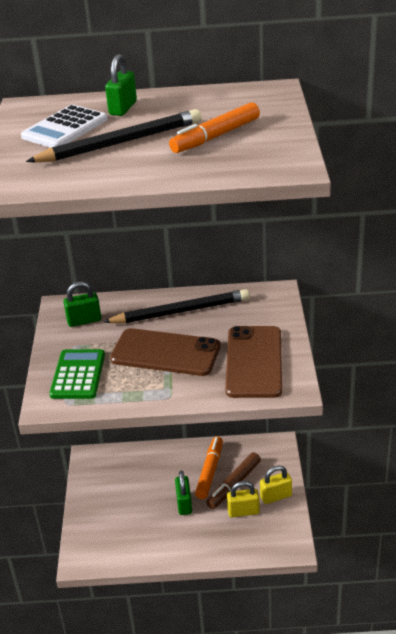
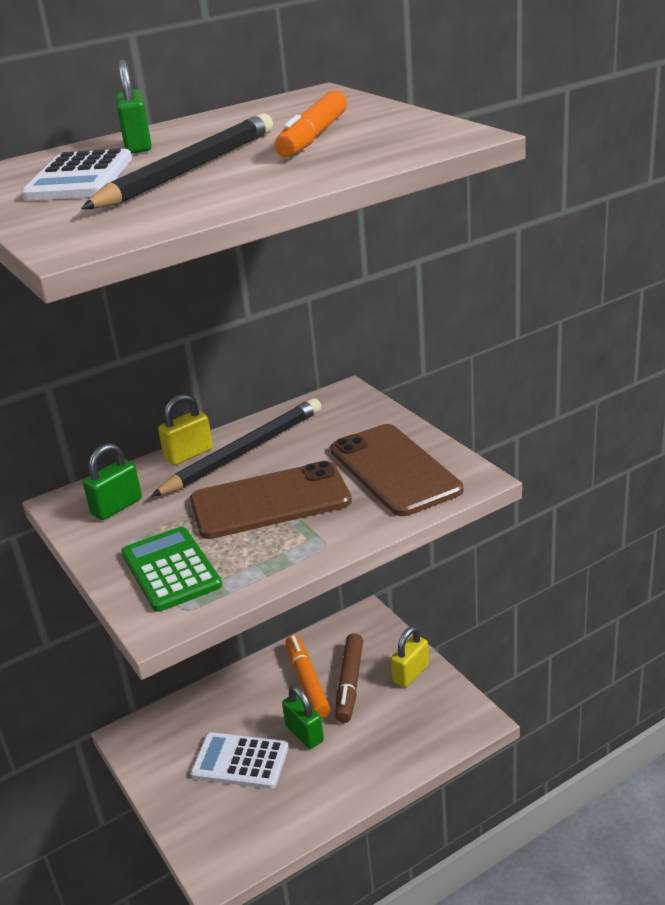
camera: 30 degrees left, 5 degrees down
(136, 503) = (240, 761): none -> white calculator
(243, 511) = (386, 708): yellow padlock -> yellow padlock (189, 454)

